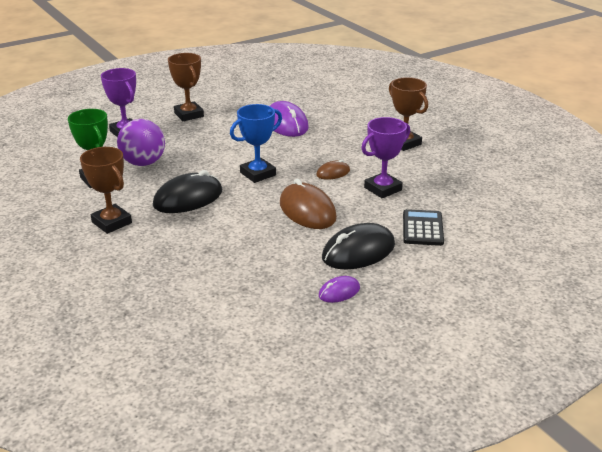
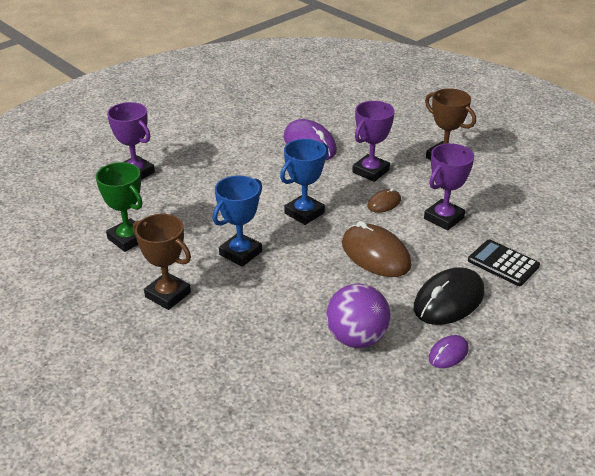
camera: 10 degrees left, 5 degrees up
(143, 163) = (172, 212): purple ball -> purple ball (356, 338)
(188, 198) = (240, 253): black mouse -> blue trophy
(189, 115) = (198, 143): brown trophy -> none
(332, 148) = (370, 171): none -> purple trophy
(422, 228) = (503, 263): black calculator -> black calculator turned 45 degrees counterclockwise

